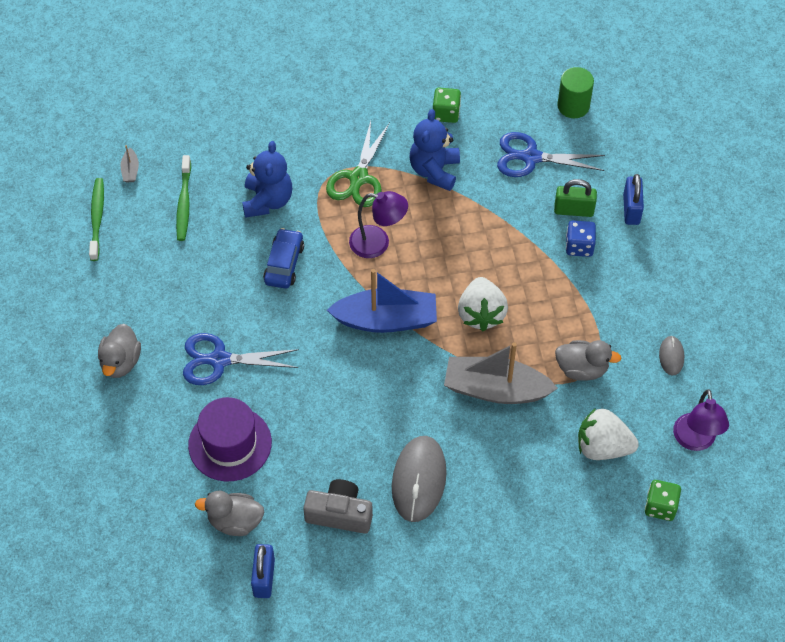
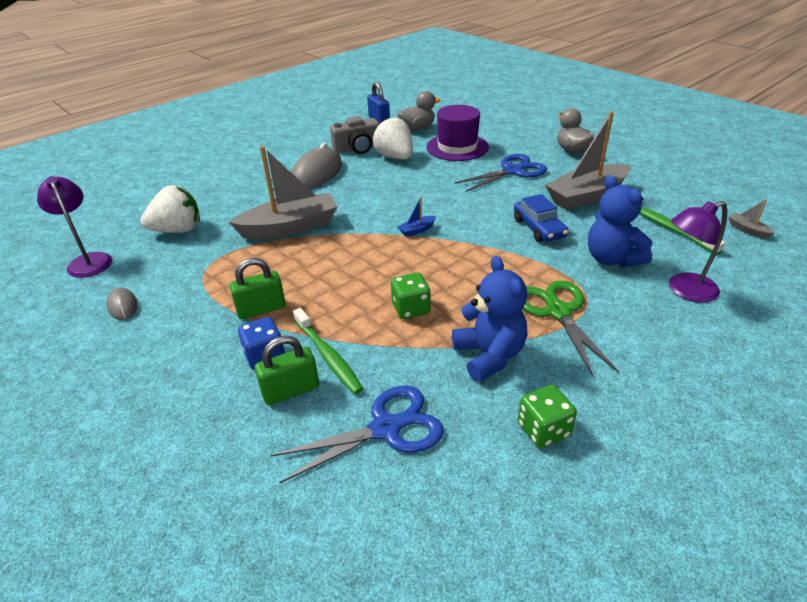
camera: 150 degrees right, 20 degrees down
(97, 218) = (712, 196): green toothbrush -> green toothbrush (328, 356)
(198, 280) = (586, 196): none -> grey boat
(378, 243) = (478, 271): purple lamp -> purple lamp (684, 290)
(386, 320) = (417, 230): blue boat -> blue boat, size x0.40
(419, 480) = (316, 173): grey mouse -> grey mouse turned 45 degrees clockwise
(481, 314) = (336, 264): white strawberry -> white strawberry (395, 157)
(564, 293) = (261, 309): none -> green padlock
(573, 106) = (373, 547): green cylinder -> none
(582, 369) = (216, 265): grey duck -> none
(631, 209) = (211, 427): blue padlock -> none
(660, 506) = (117, 219): green dice -> green dice (411, 309)

